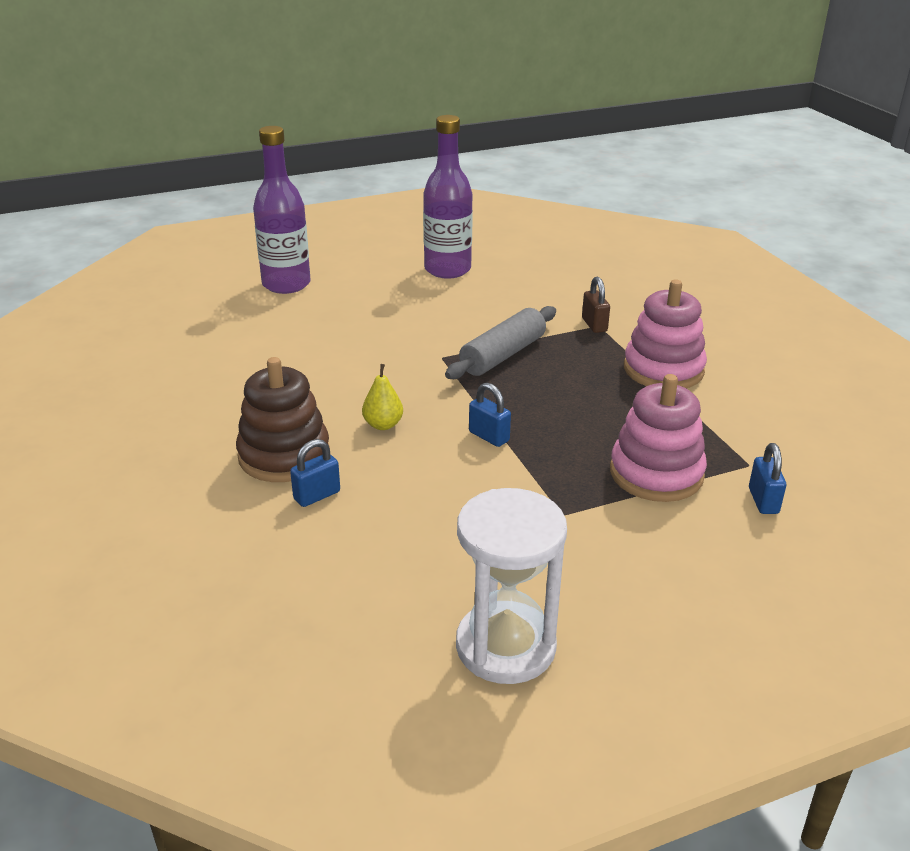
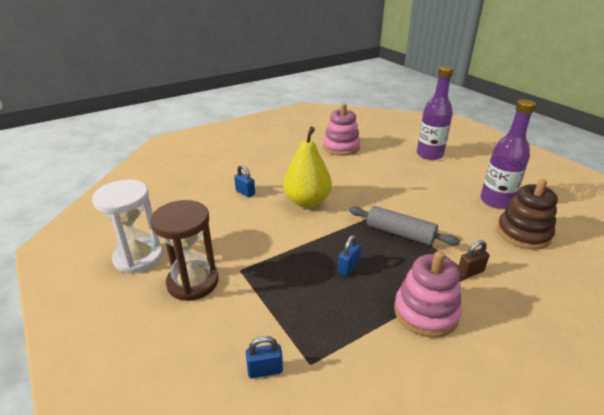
camera: 80 degrees right, 0 degrees up
(284, 455) = (274, 180): brown stacking toy -> brown stacking toy (523, 233)
(383, 425) = (307, 201): yellow pear -> yellow pear, size x2.22
(489, 436) = (307, 236): blue padlock -> blue padlock (348, 267)
(589, 568) = (193, 282): none -> brown hourglass
(656, 473) = (287, 309): pink stacking toy -> pink stacking toy (341, 147)

